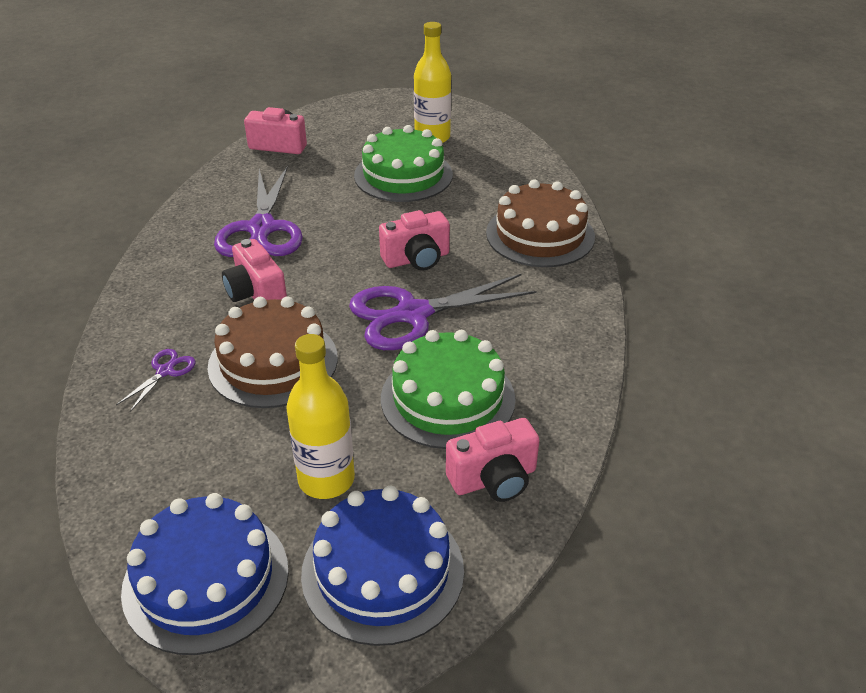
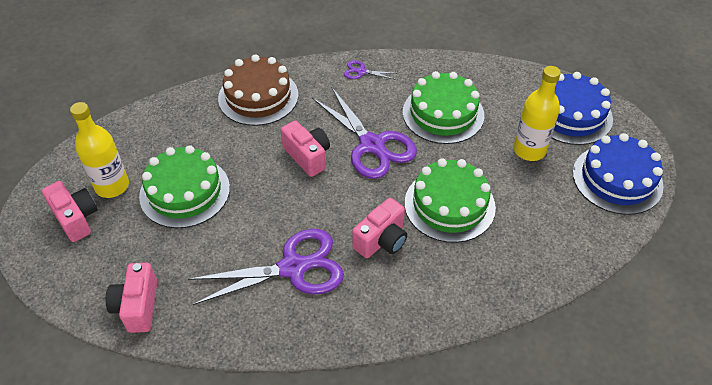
camera: 105 degrees left, 10 degrees up
(165, 371) = (486, 263): purple scissors -> purple scissors (361, 72)
(273, 362) = (449, 205): brown cake -> green cake
(494, 479) = (493, 86): pink camera -> pink camera (76, 218)

